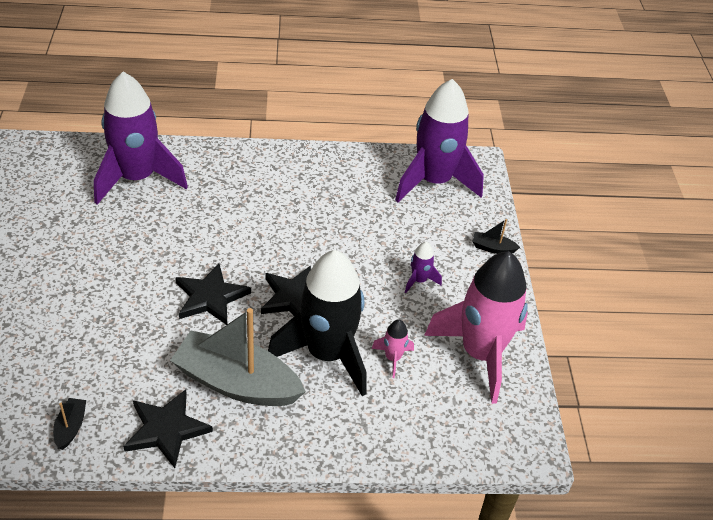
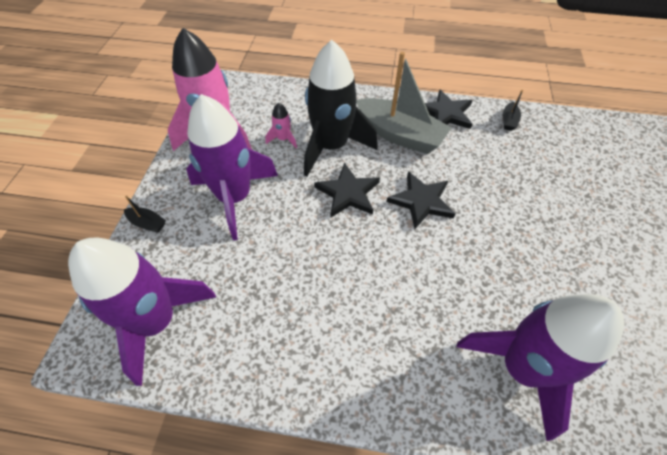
camera: 165 degrees left, 10 degrees up
(419, 280) = (235, 197): purple rocket -> purple rocket, size x2.47

